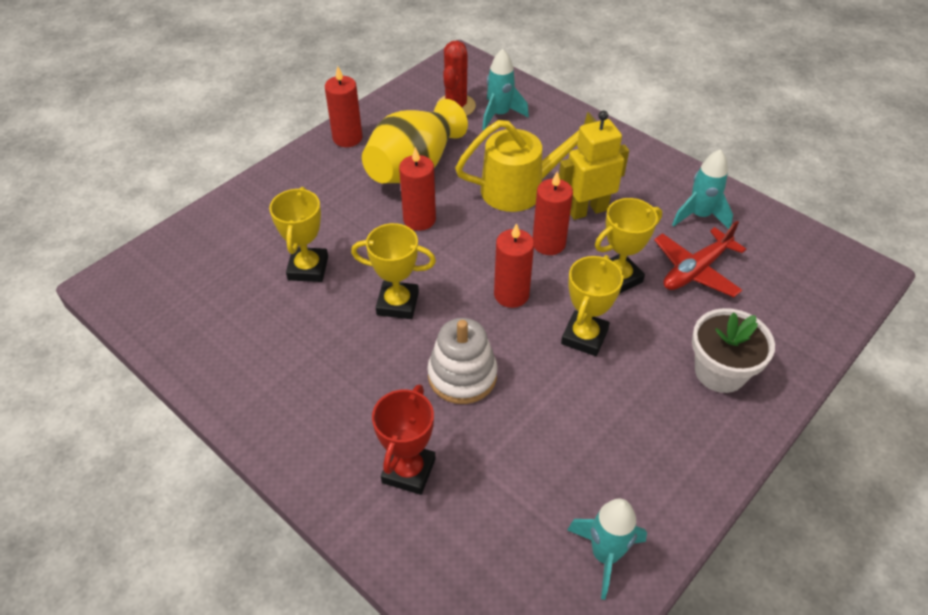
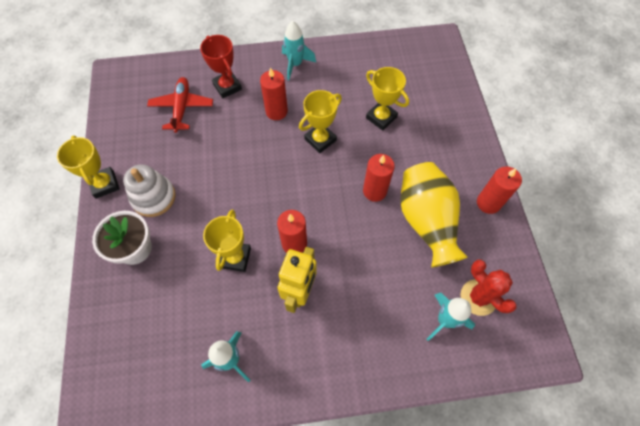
camera: 130 degrees right, 15 degrees up
(462, 375) = (251, 136): white stacking toy -> white stacking toy (153, 197)
(511, 294) = (277, 194): red candle -> red candle (276, 111)
(522, 188) = (353, 269): yellow watering can -> none
(584, 337) = (218, 205): yellow trophy -> yellow trophy (105, 184)
(605, 555) = (123, 123): turquoise rocket -> turquoise rocket (295, 64)
(695, 270) = (197, 307): red plane -> red plane (182, 108)

